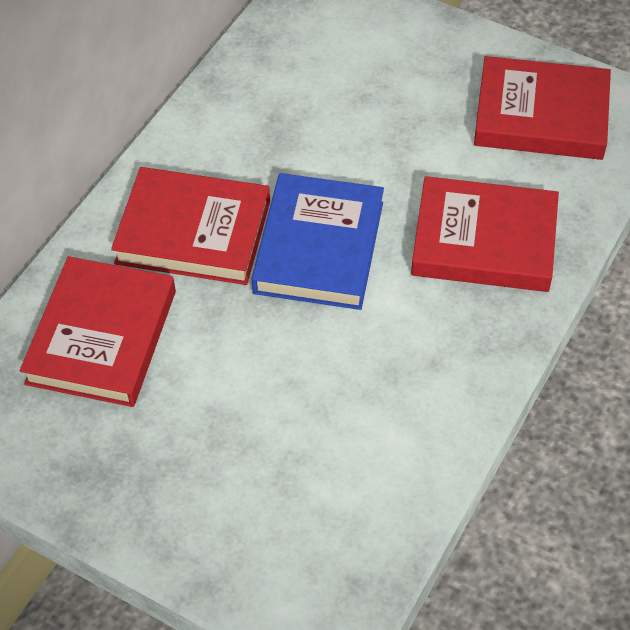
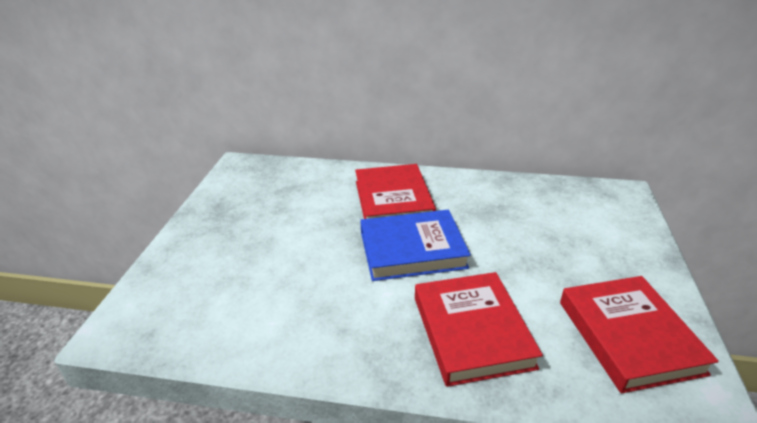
camera: 70 degrees right, 20 degrees down
(102, 337) = (306, 190): red book -> none

